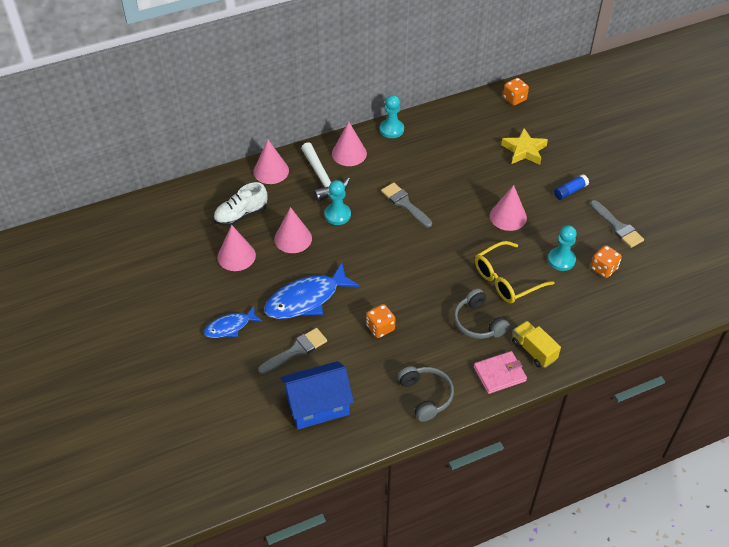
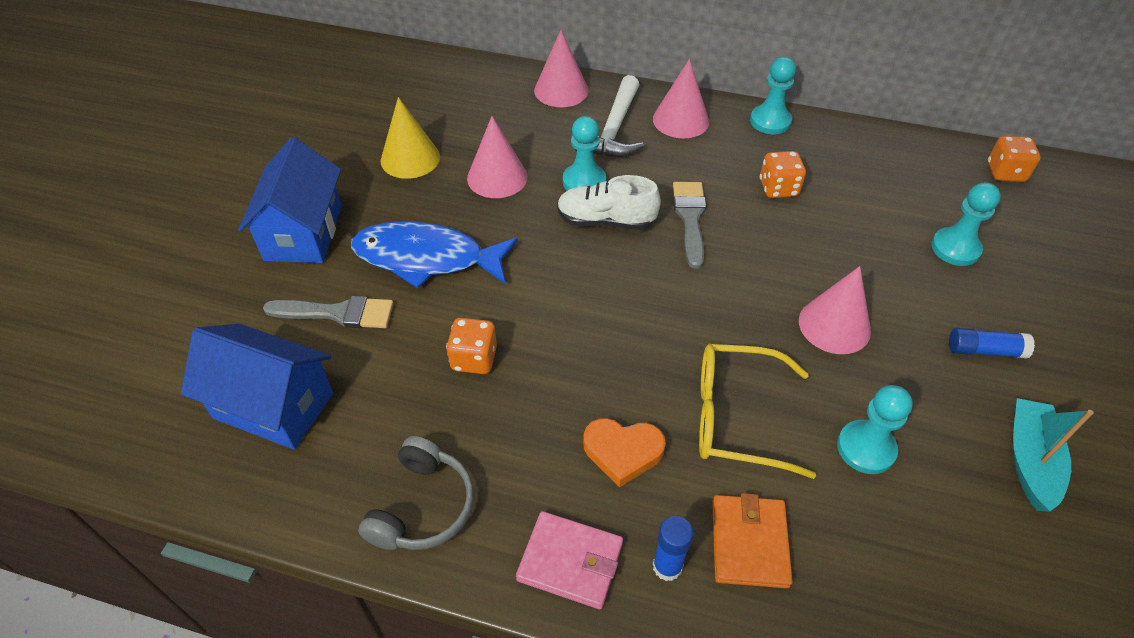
camera: 40 degrees right, 0 degrees up
(230, 327) = (303, 233): blue fish -> blue house
(236, 256) = (410, 158): pink cone -> yellow cone
(241, 215) = (470, 118): white shoe -> white shoe (605, 221)
(478, 322) = (622, 452): grey headphones -> orange heart
(524, 150) = (955, 248): yellow star -> turquoise pawn
(533, 350) = (667, 566): yellow truck -> blue glue stick
(553, 322) = (749, 543): none -> orange wallet
(603, 268) = (936, 515): orange dice -> orange dice (778, 188)
(617, 226) = (1030, 460): grey brush -> turquoise boat

